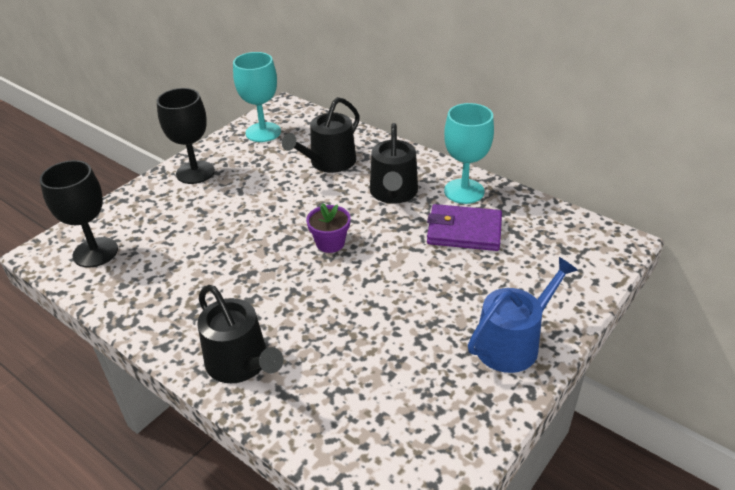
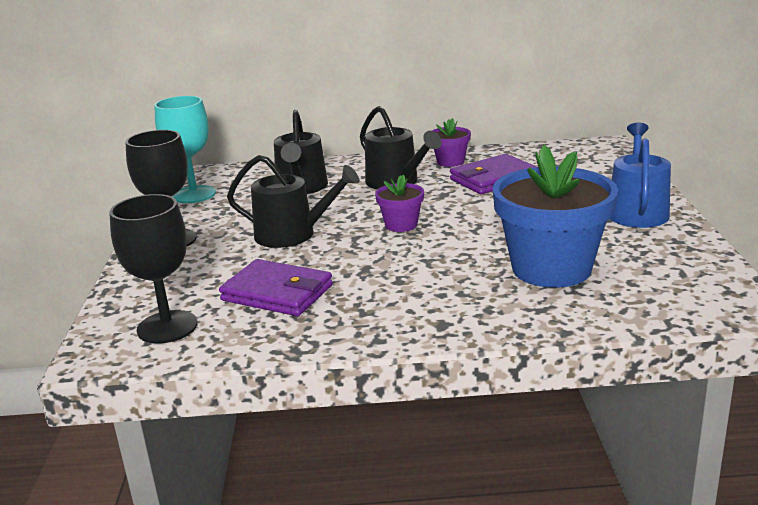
camera: 40 degrees left, 15 degrees down
(177, 262) = (277, 293): none -> purple wallet
(241, 363) = (470, 313): black watering can -> black watering can (292, 234)
(352, 360) = (551, 268): none -> blue flower pot
(464, 191) = (450, 162): turquoise goblet -> purple flower pot

